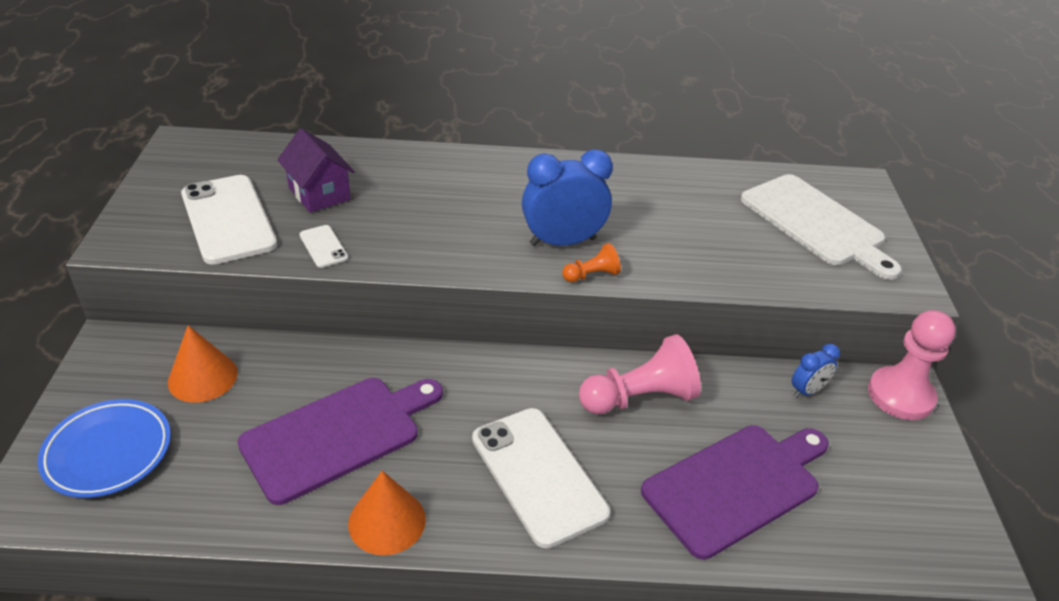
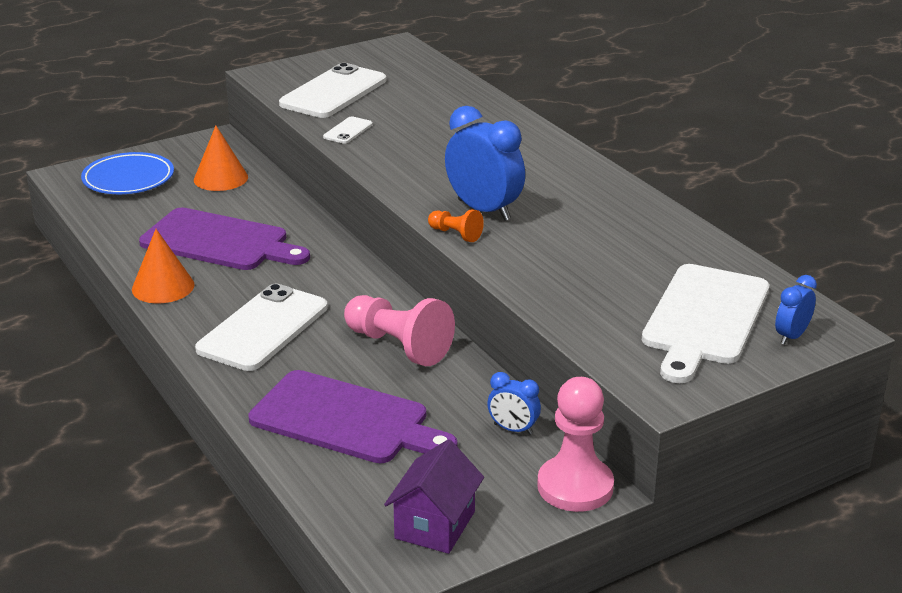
camera: 60 degrees right, 10 degrees down
(319, 193) = (407, 106): purple house -> purple house (435, 525)
(861, 202) = (791, 336): none -> blue clock

